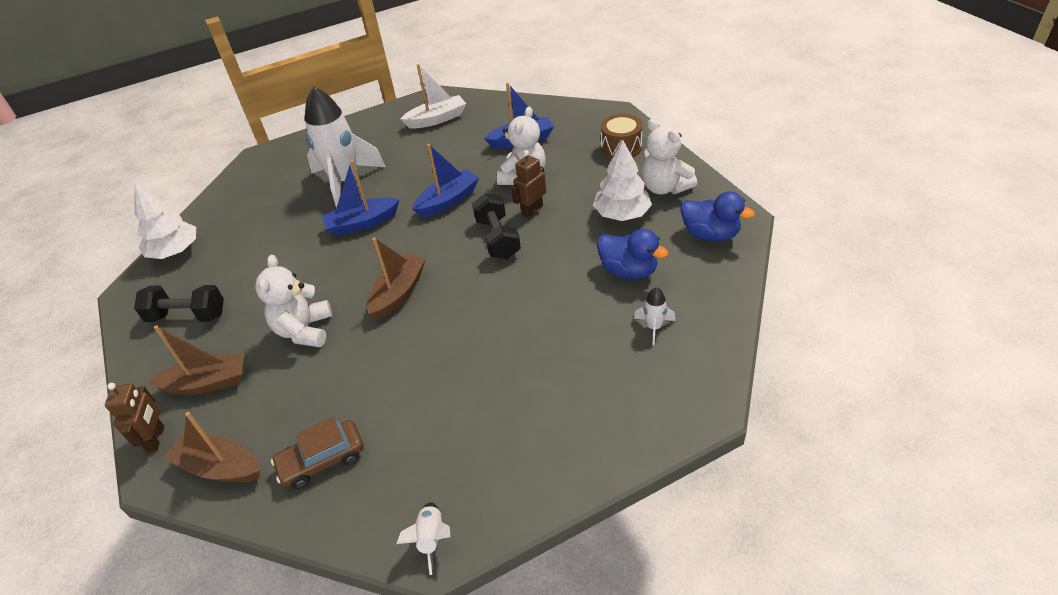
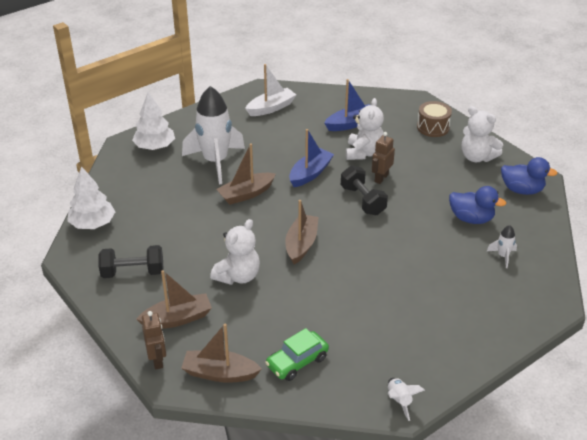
camera: 15 degrees left, 5 degrees down
(304, 330) = (238, 276): white teddy bear -> white teddy bear turned 135 degrees counterclockwise
(322, 460) = (297, 362): brown car -> green car
(362, 223) = (246, 194): blue boat -> brown boat
(622, 214) = (452, 178): white tree -> white tree (155, 147)

